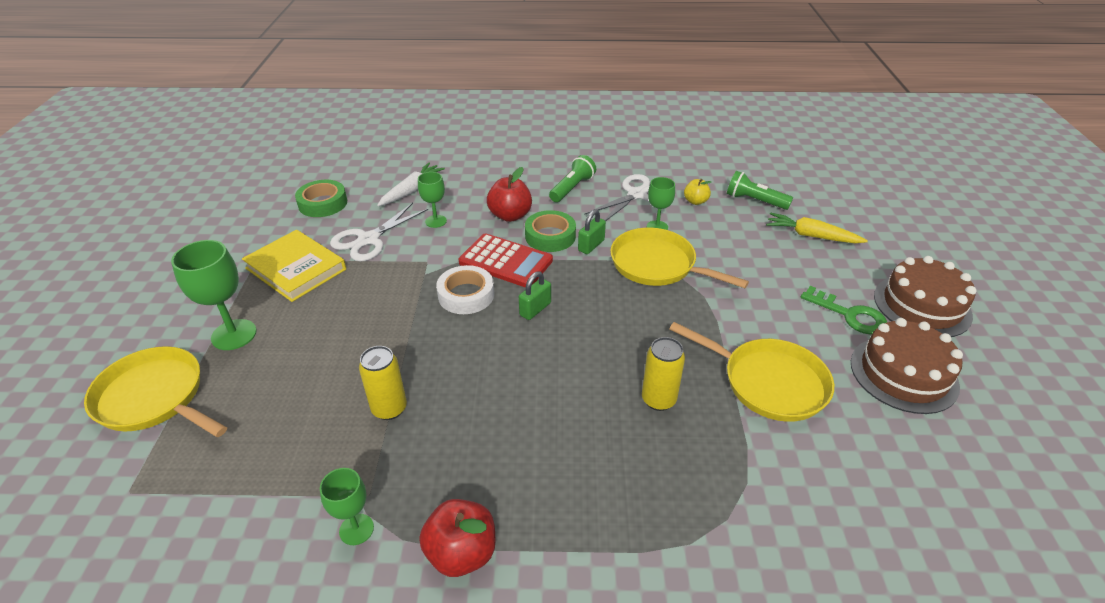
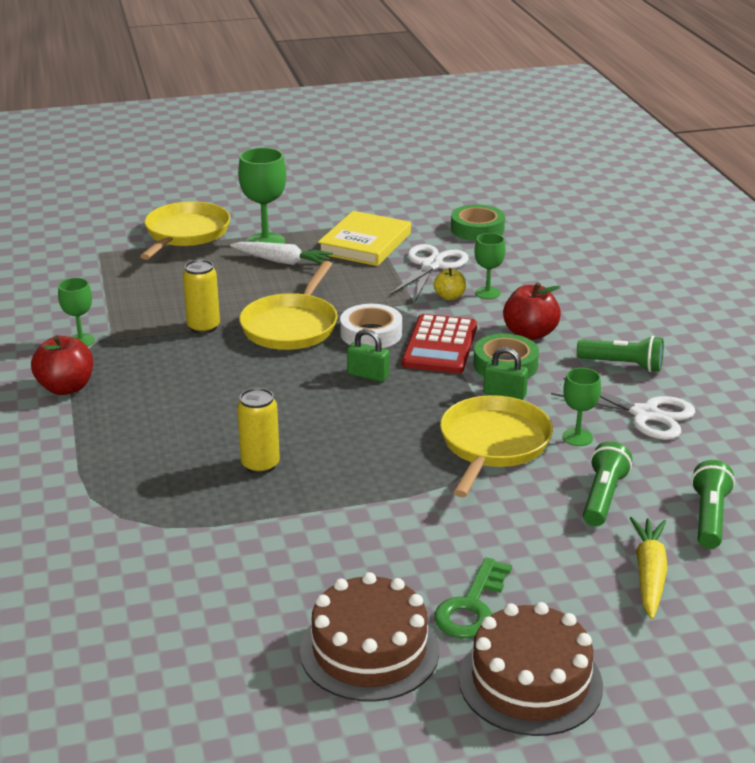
camera: 75 degrees right, 10 degrees down
(369, 239) = (431, 265): white scissors -> white scissors turned 90 degrees clockwise
(411, 190) = (536, 268): white carrot -> white carrot (282, 261)
(695, 201) = (665, 463): yellow apple -> yellow apple (449, 297)
(729, 233) = (603, 497): none -> green flashlight
(768, 382) = (312, 538): yellow pan -> yellow pan (291, 326)

